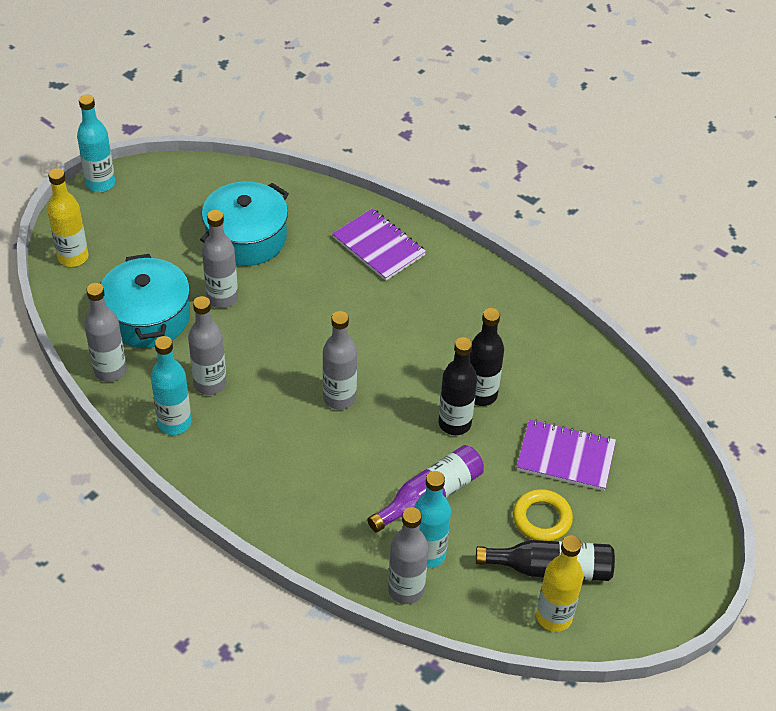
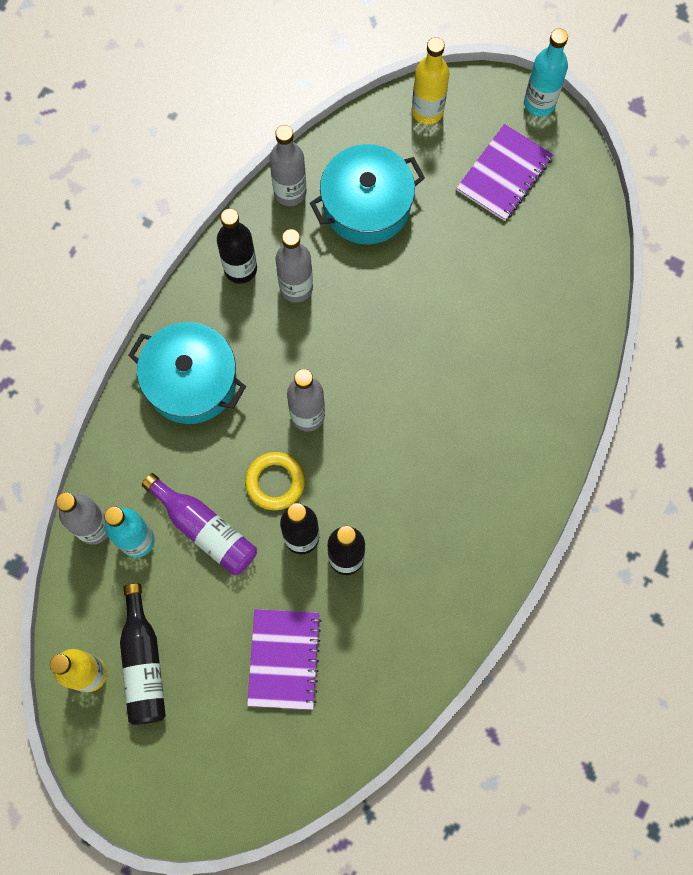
camera: 80 degrees right, 25 degrees up
(174, 423) = (240, 269): turquoise bottle -> black bottle
(222, 298) = (411, 268): grey bottle -> none
(246, 238) = (502, 269): turquoise pot -> turquoise pot (191, 381)
(378, 246) = (530, 409): purple notebook -> purple notebook (504, 174)
(541, 518) = (201, 645): yellow ring -> yellow ring (275, 482)

